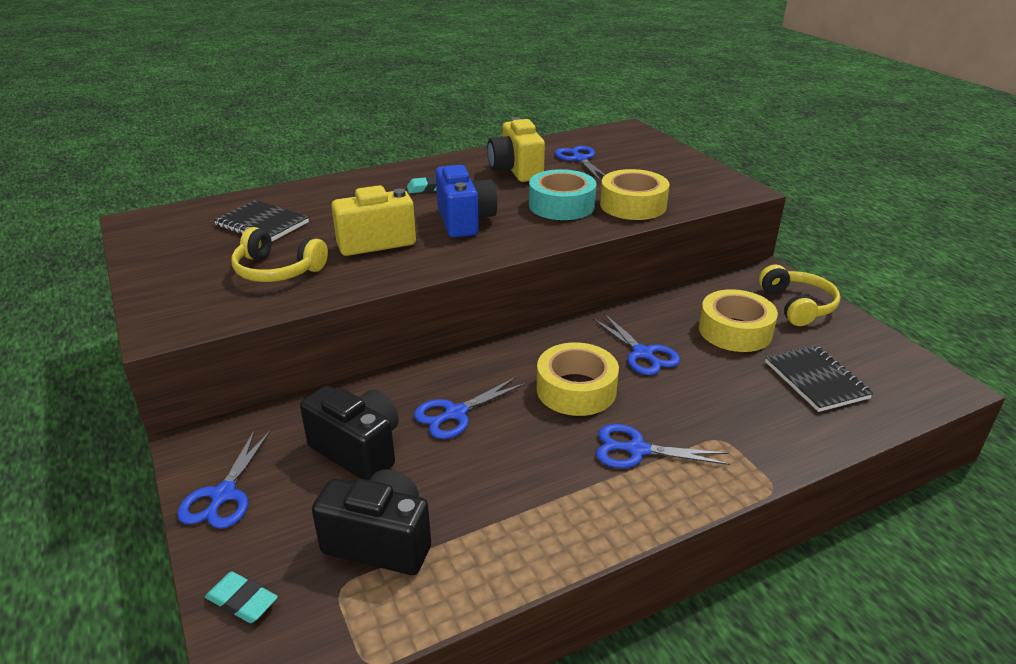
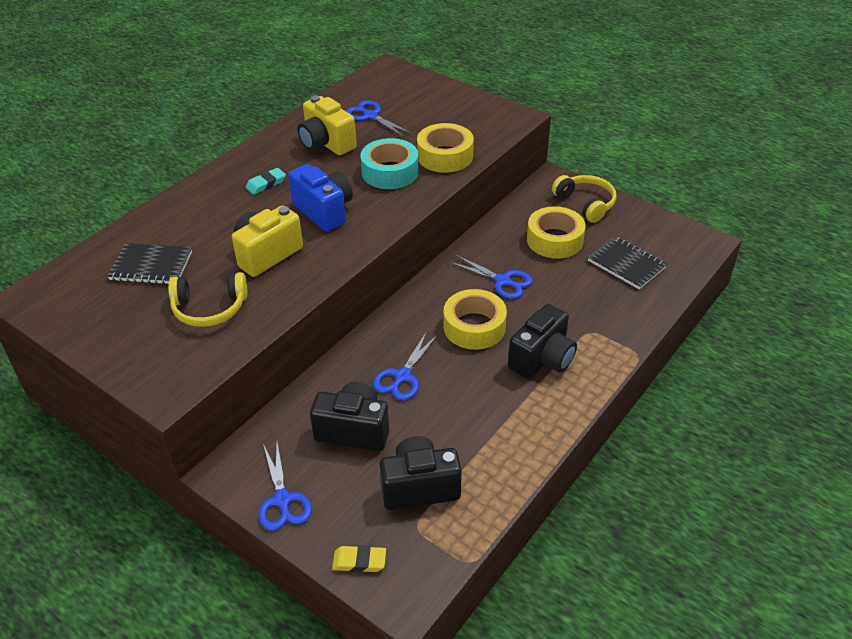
camera: 25 degrees left, 10 degrees up
(242, 601) = (359, 561): turquoise eraser -> yellow eraser
(637, 450) = (542, 359): blue scissors -> black camera

